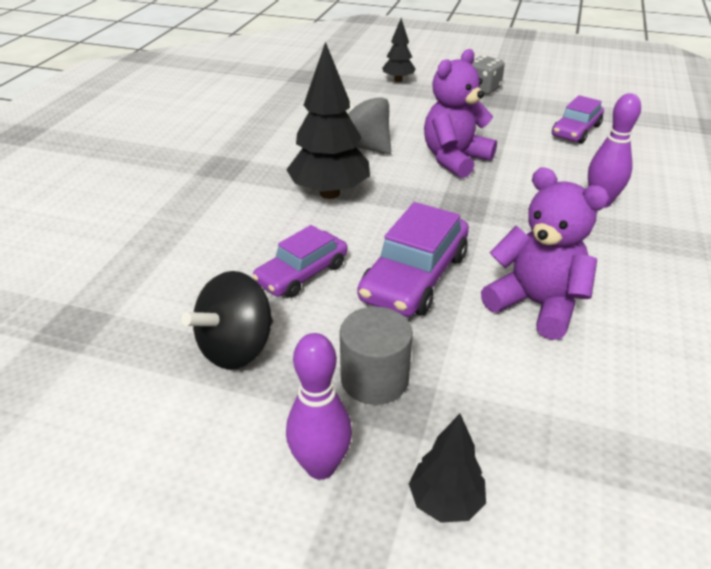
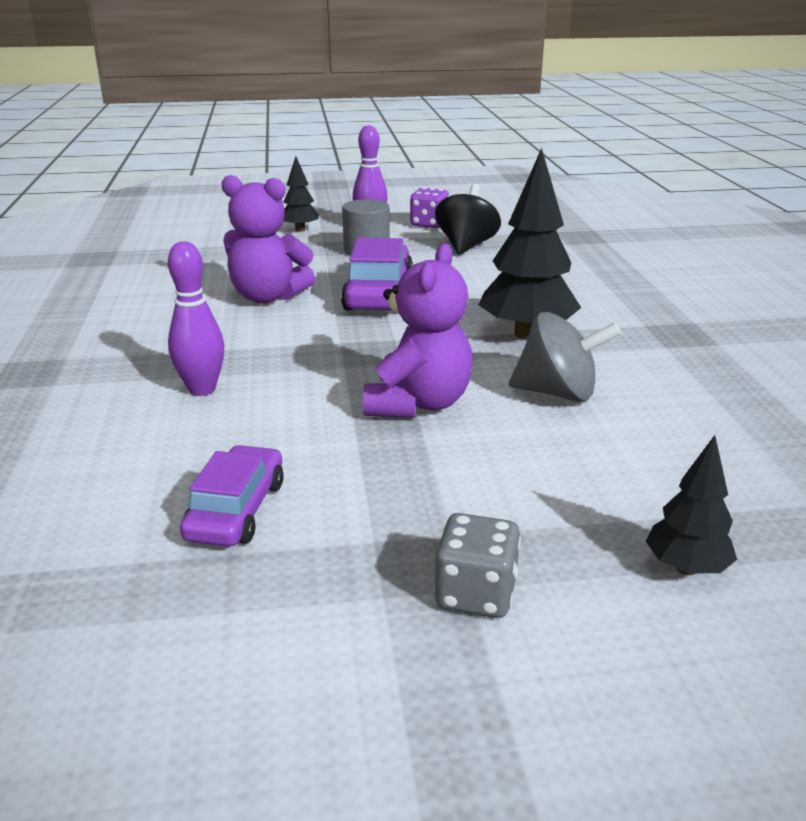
camera: 155 degrees right, 10 degrees down
(220, 443) = (429, 224): none -> purple dice
(302, 273) = (471, 279): purple car -> none

